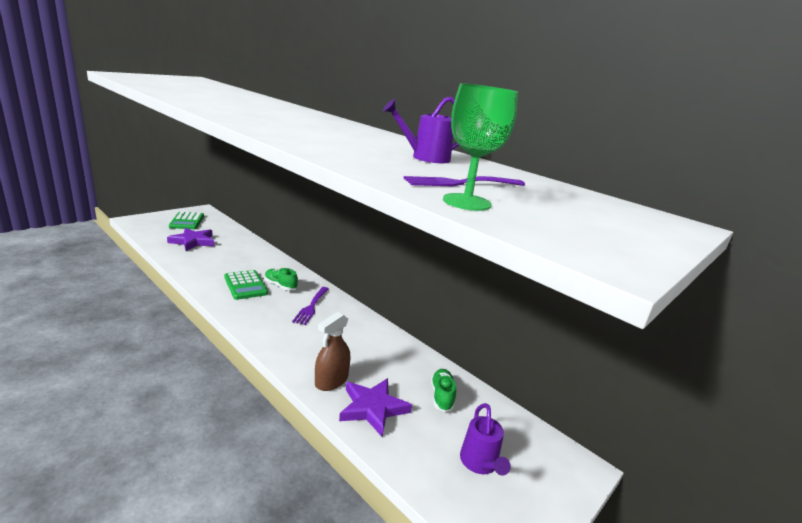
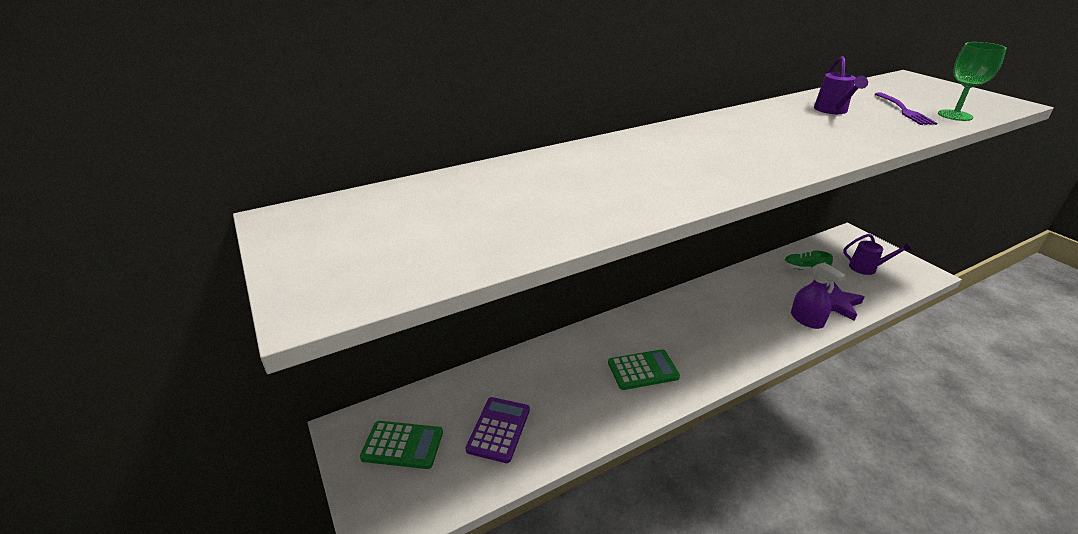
camera: 70 degrees left, 10 degrees up
(193, 241) = (499, 429): purple star -> purple calculator
(280, 286) = (640, 341): green shoe -> none
(311, 307) = (685, 321): purple fork -> none
(331, 380) = (806, 320): brown spray bottle -> purple spray bottle

